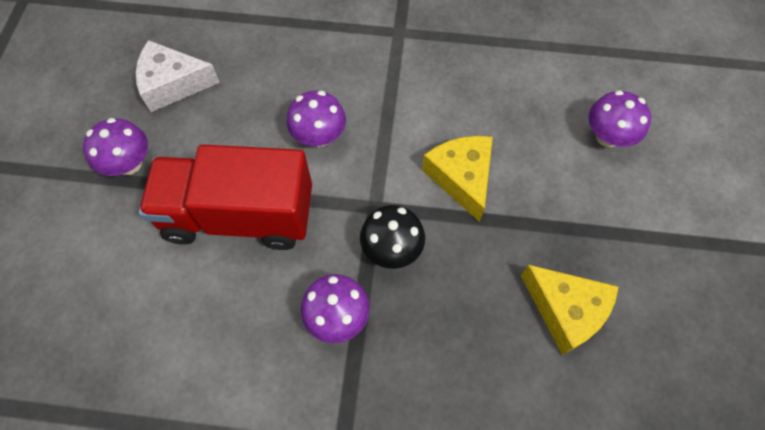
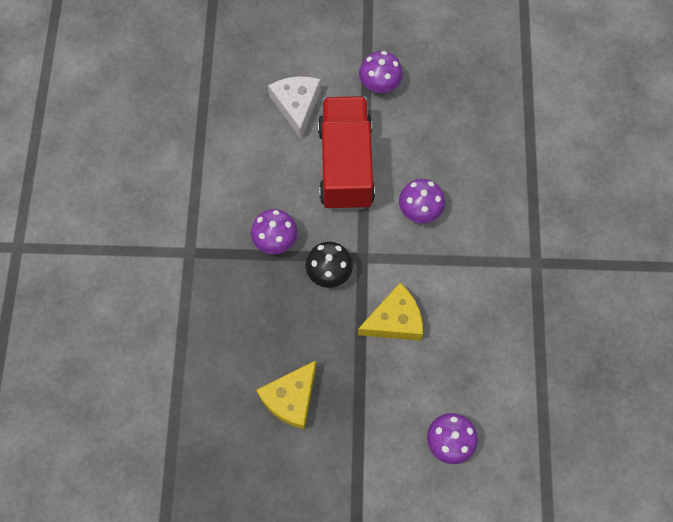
camera: 85 degrees right, 5 degrees up
(173, 84) = (453, 98): white cheese -> white cheese (296, 106)

